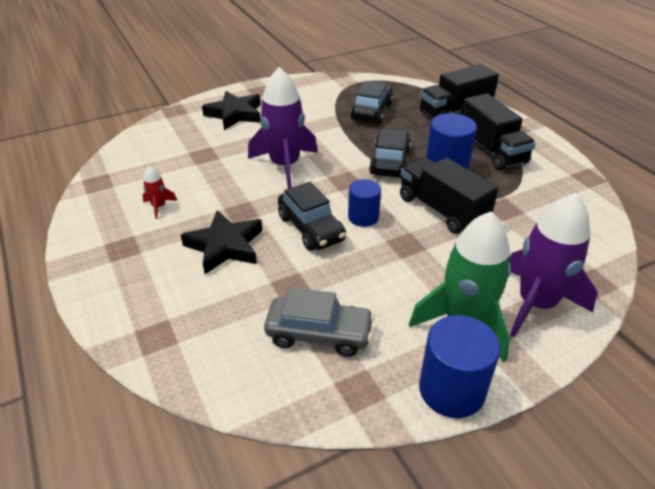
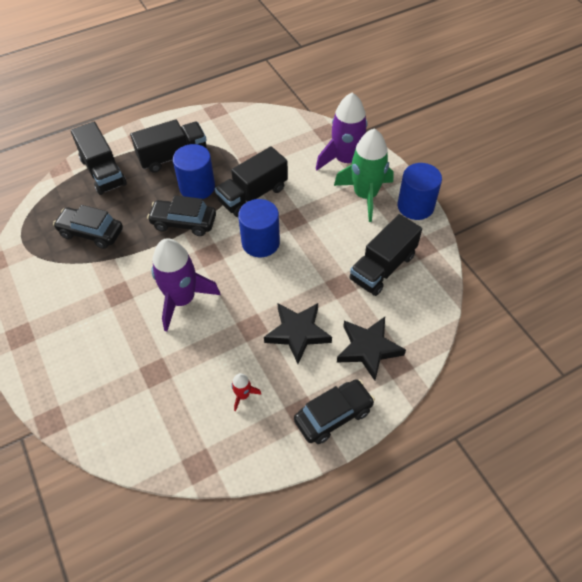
camera: 90 degrees left, 15 degrees up
(235, 114) = (73, 354): black star -> black star (368, 349)
(311, 228) = (275, 276): black car -> black car (333, 415)
(319, 334) = (383, 267): grey car -> black truck
(363, 217) = (260, 242): blue cylinder -> blue cylinder, size x1.56

